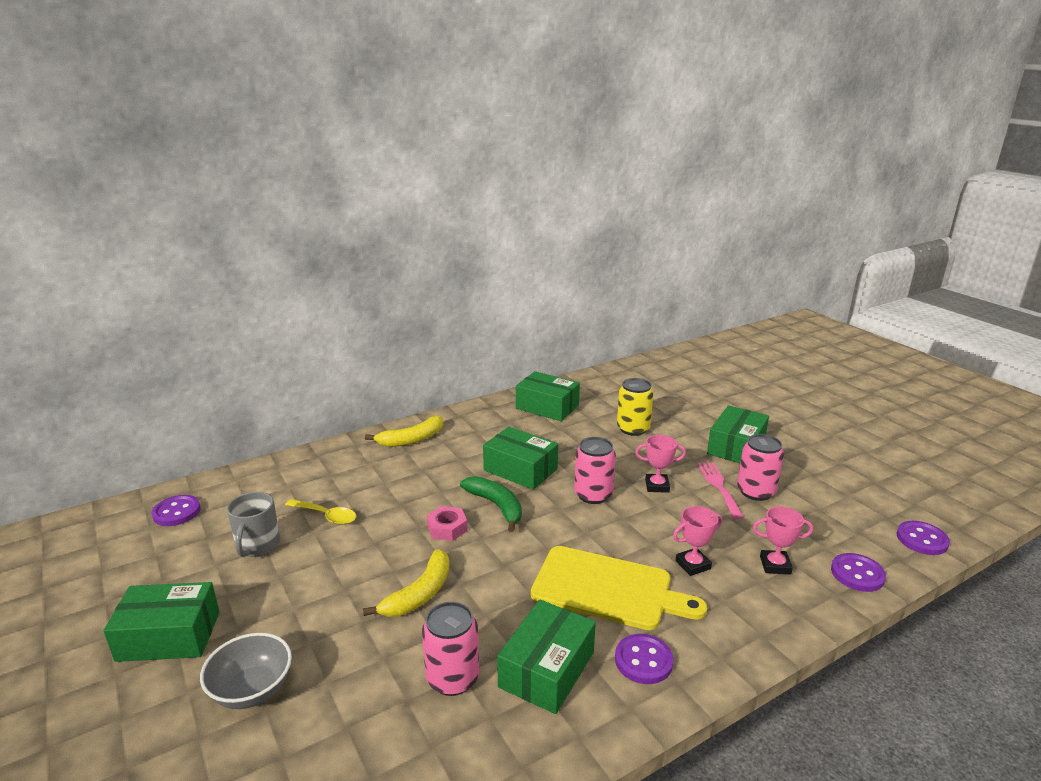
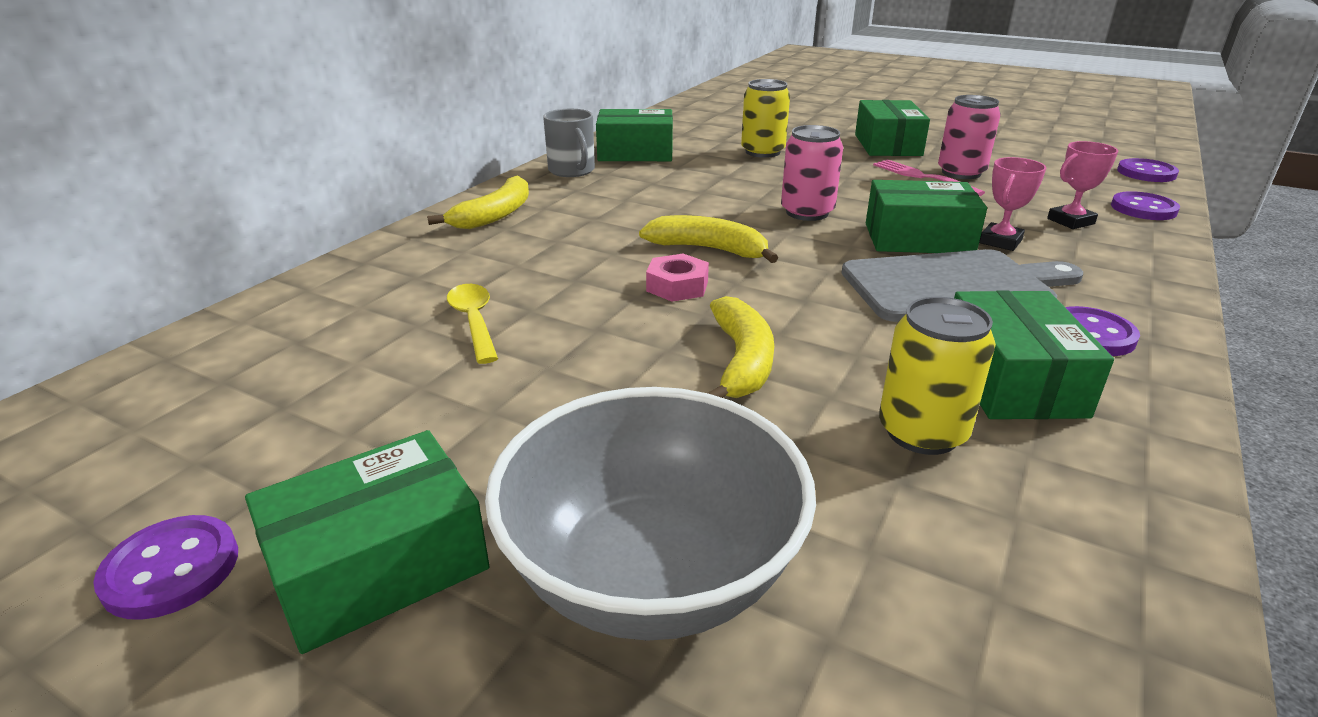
camera: 30 degrees left, 5 degrees up
(176, 512) = (169, 392): purple button -> purple button (171, 569)
(252, 690) = (651, 573): grey bowl -> grey bowl, size x1.72
(257, 546) = (399, 388): grey mug -> grey mug (572, 171)
(326, 516) = (474, 321): yellow spoon -> yellow spoon turned 105 degrees counterclockwise
(452, 678) = (922, 432): pink can -> yellow can
(496, 506) = (708, 249): green banana -> yellow banana
(520, 469) = (687, 211): green box -> green box (918, 238)
(608, 589) = (953, 286): yellow cutting board -> grey cutting board
(657, 486) = (861, 190): pink trophy -> none

